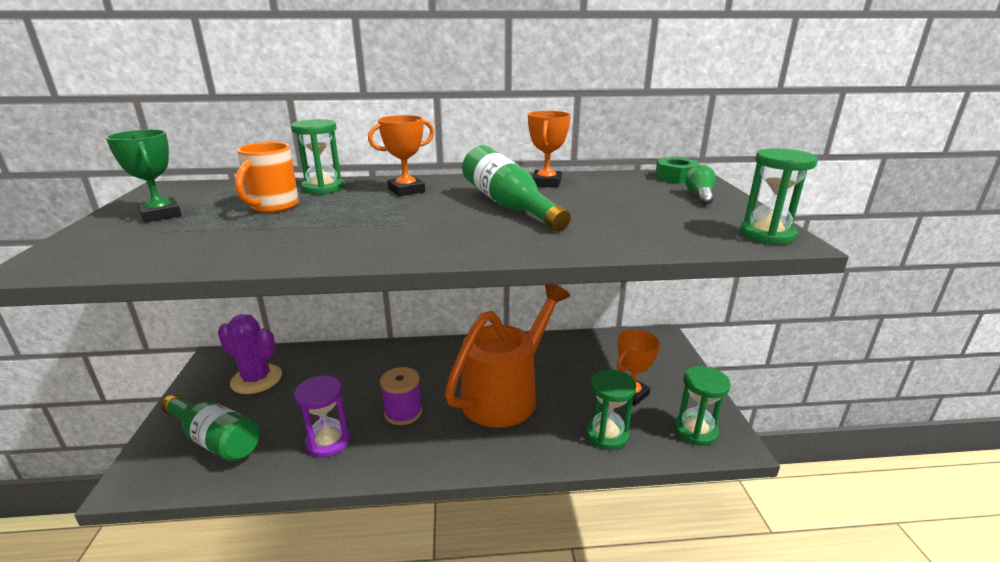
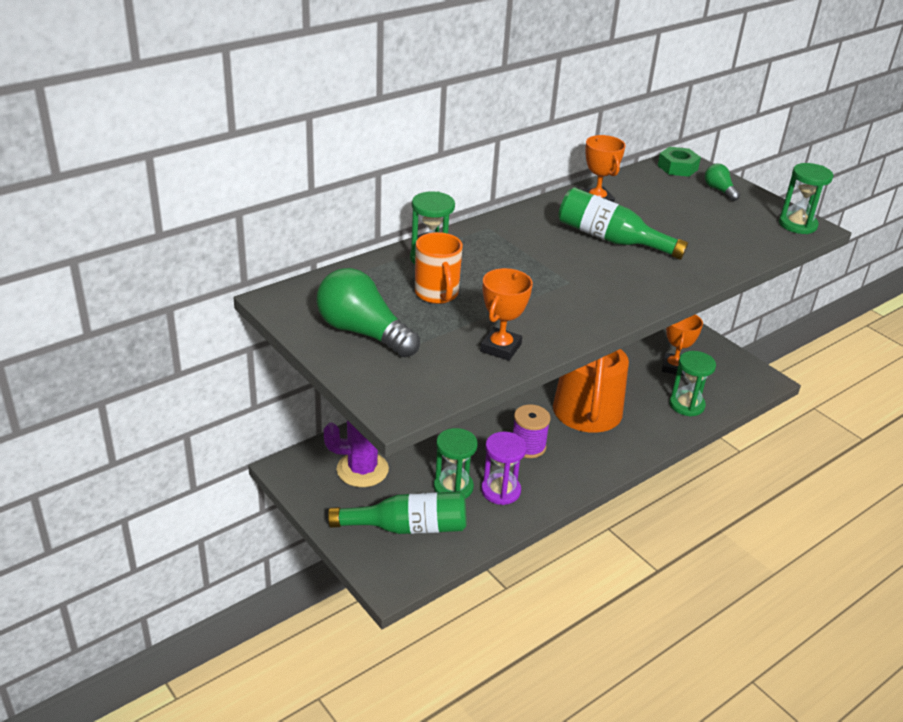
camera: 35 degrees left, 10 degrees up
(160, 215) = (363, 332): green trophy -> green light bulb
(406, 190) = (505, 242): orange trophy -> orange trophy (500, 348)
(695, 431) = (737, 380): green hourglass -> green hourglass (453, 487)

